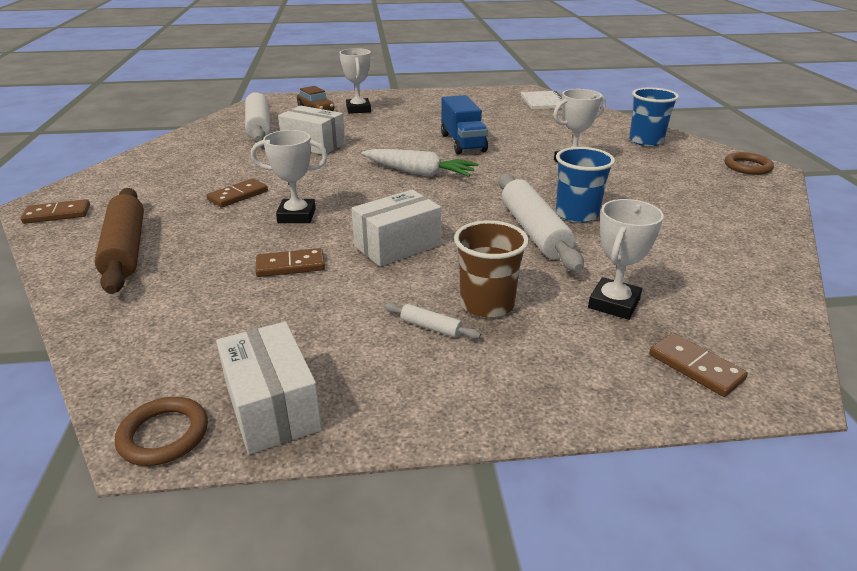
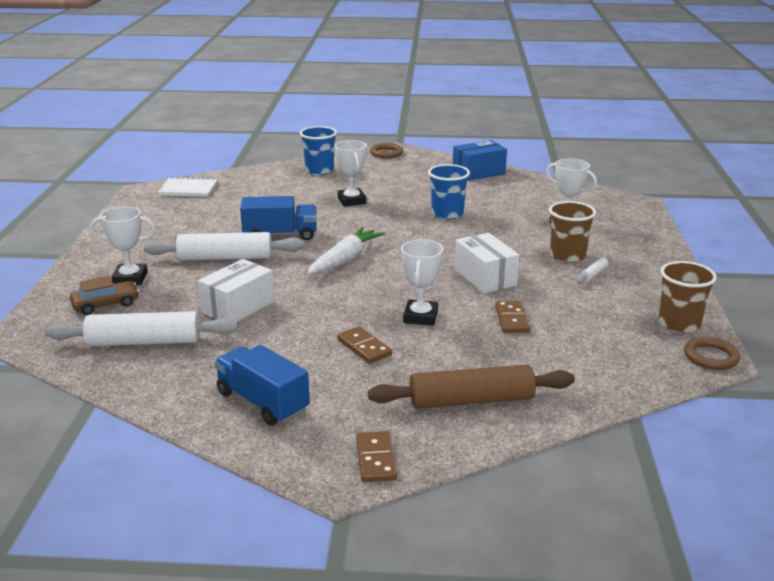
camera: 80 degrees left, 5 degrees down
(160, 169) = (262, 402): none -> blue truck
(273, 407) = (679, 324): white box -> brown cup
(534, 231) = (471, 230): white rolling pin -> white rolling pin (225, 258)
(695, 367) = (624, 215): brown domino -> none
(751, 227) = (478, 172): none -> blue box

